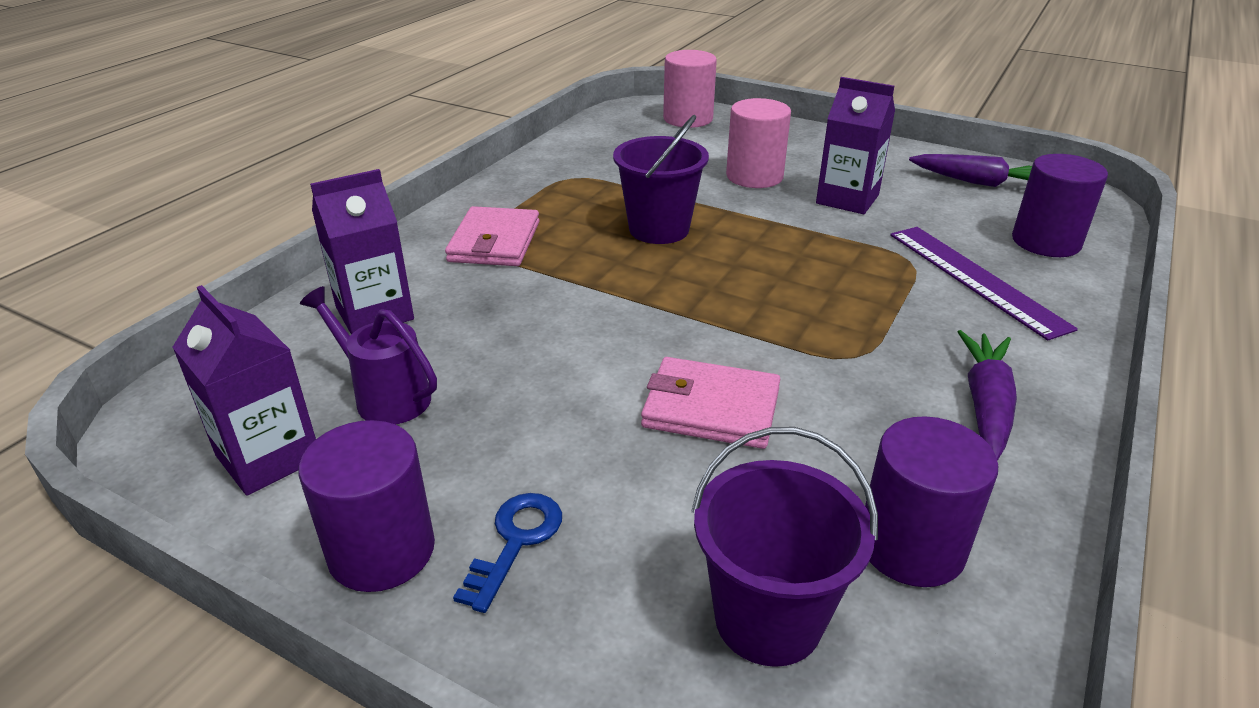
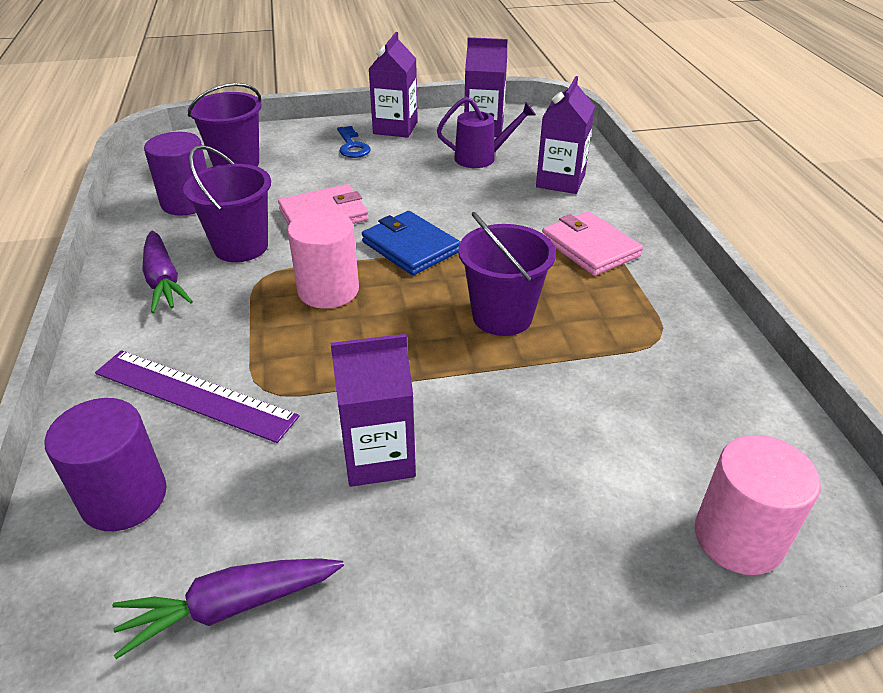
camera: 140 degrees right, 5 degrees up
(382, 551) = (395, 128): purple cylinder -> purple carton
(656, 316) = (410, 247): none -> blue wallet
(754, 176) = (509, 442): pink cylinder -> pink cylinder (328, 290)
(860, 409) = (241, 247): none -> purple bucket

